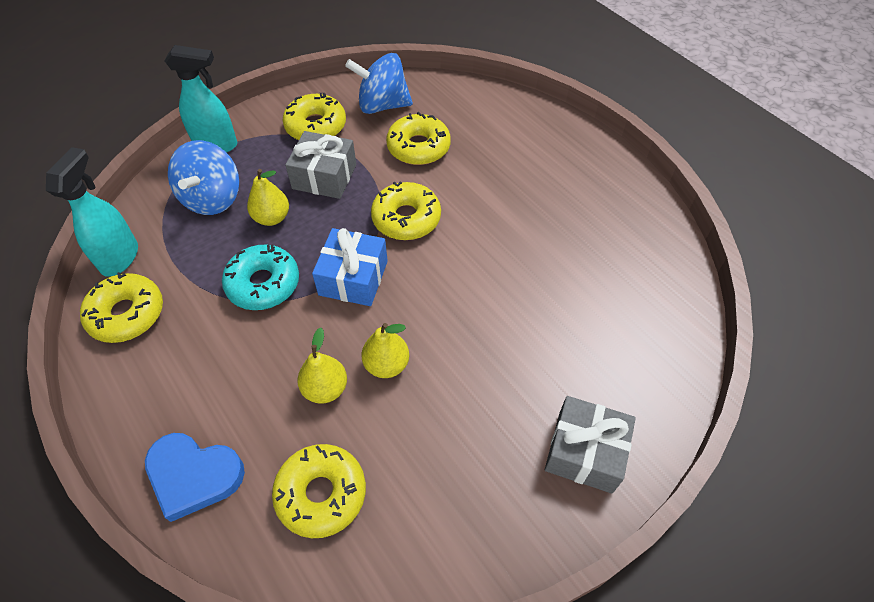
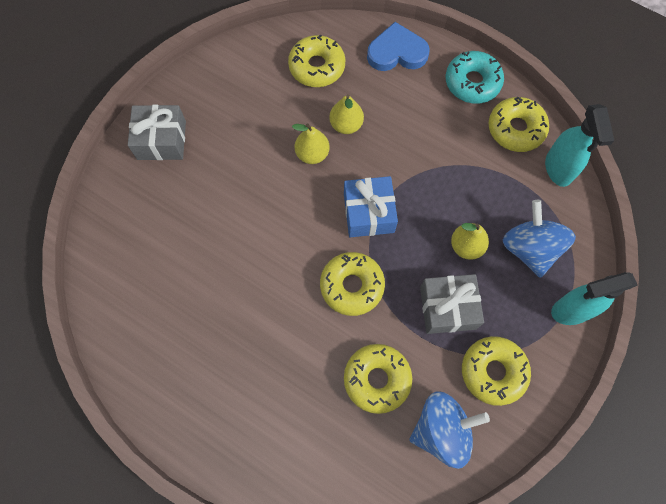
camera: 160 degrees right, 15 degrees up
(263, 284) = (434, 184): turquoise donut -> turquoise donut (472, 82)

